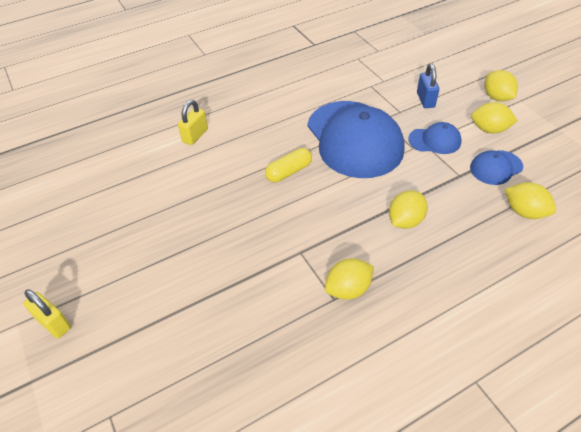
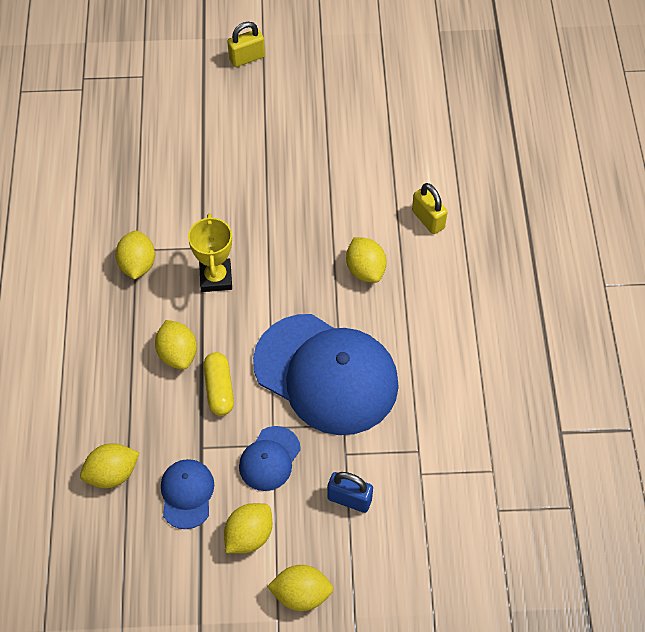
camera: 115 degrees right, 10 degrees up
(258, 150) = (365, 270): none -> yellow lemon
(288, 172) = (313, 284): yellow capsule -> yellow capsule (219, 389)
(323, 229) = (216, 278): none -> yellow trophy
(354, 139) = (326, 374): blue cap -> blue cap turned 150 degrees counterclockwise

